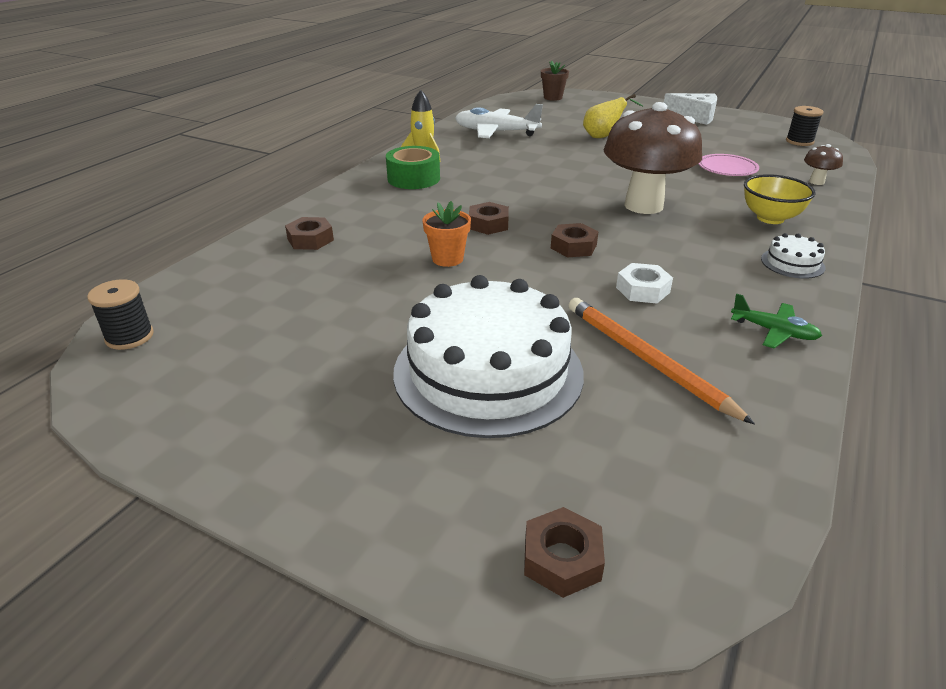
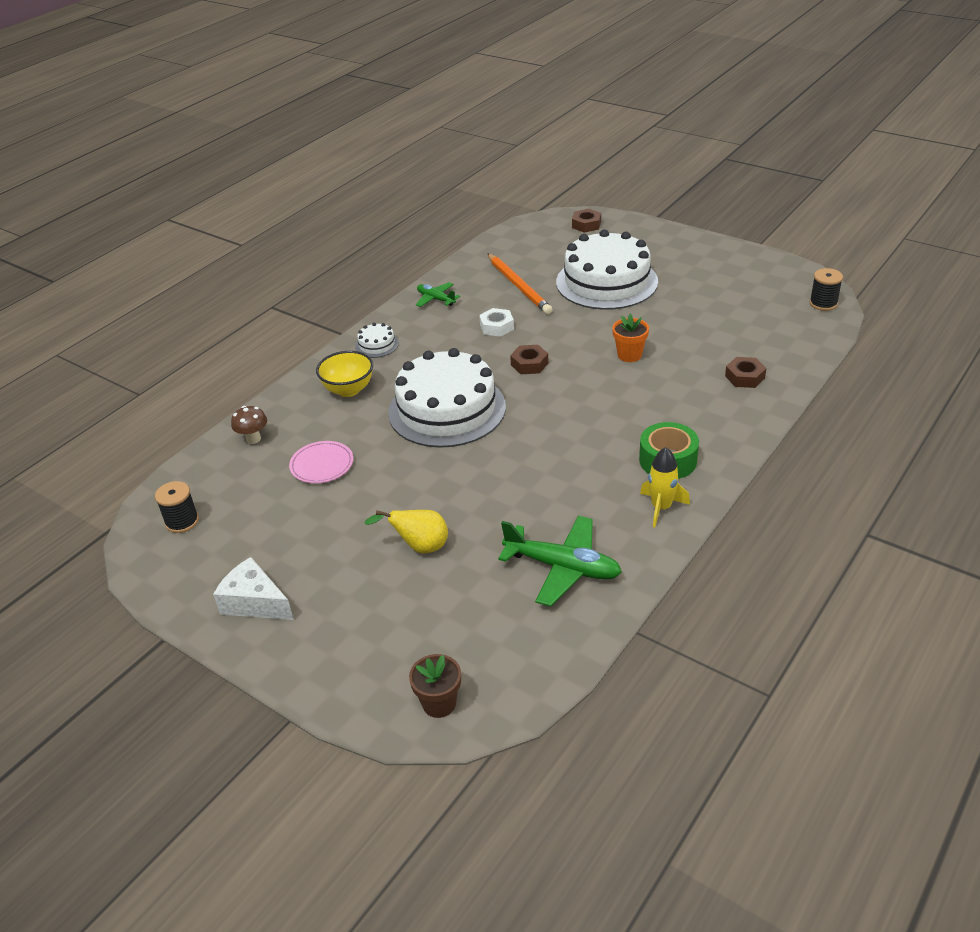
camera: 170 degrees left, 5 degrees up
(488, 224) = (594, 390): brown nut -> none
(496, 132) = (562, 567): white plane -> green plane
(643, 205) = (447, 409): brown mushroom -> white cake

